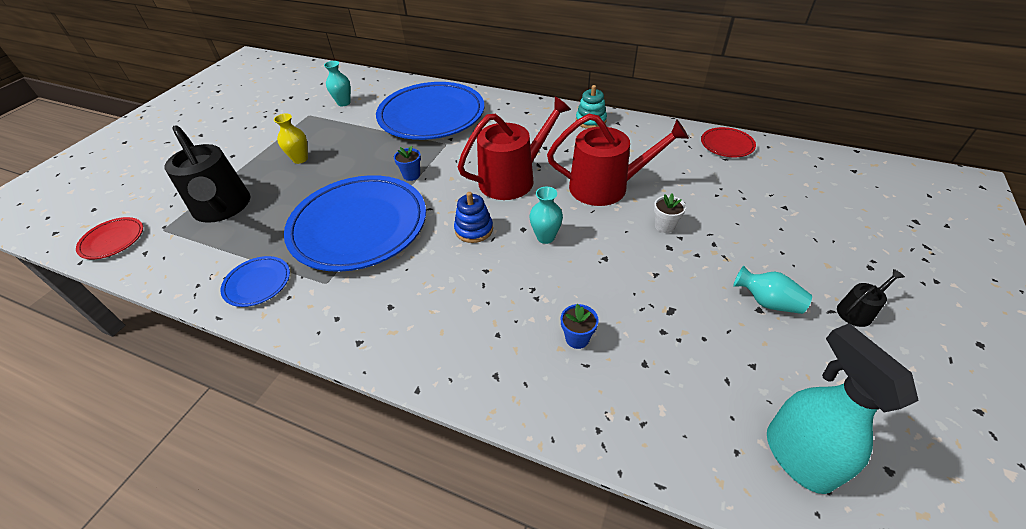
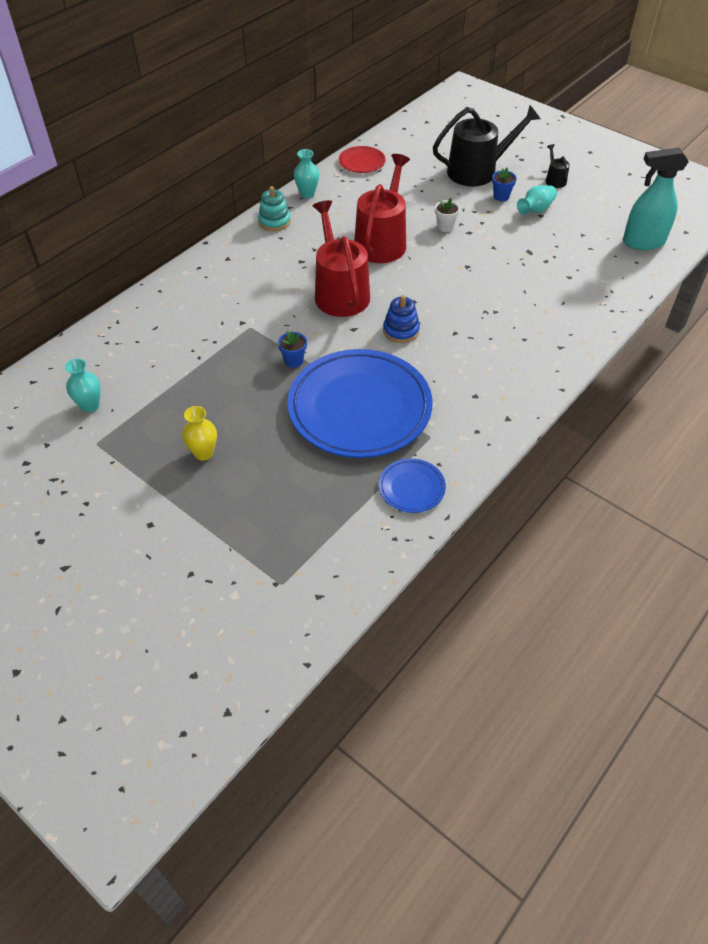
camera: 75 degrees left, 5 degrees up
(113, 240) = (279, 635): red plate -> none
(223, 208) = (268, 526): black watering can -> black watering can (478, 171)
(431, 116) = (183, 330): blue plate -> none
(545, 237) = (430, 291): turquoise vase -> turquoise vase (307, 194)
(577, 338) = (540, 300): blue flower pot -> blue flower pot (501, 196)

